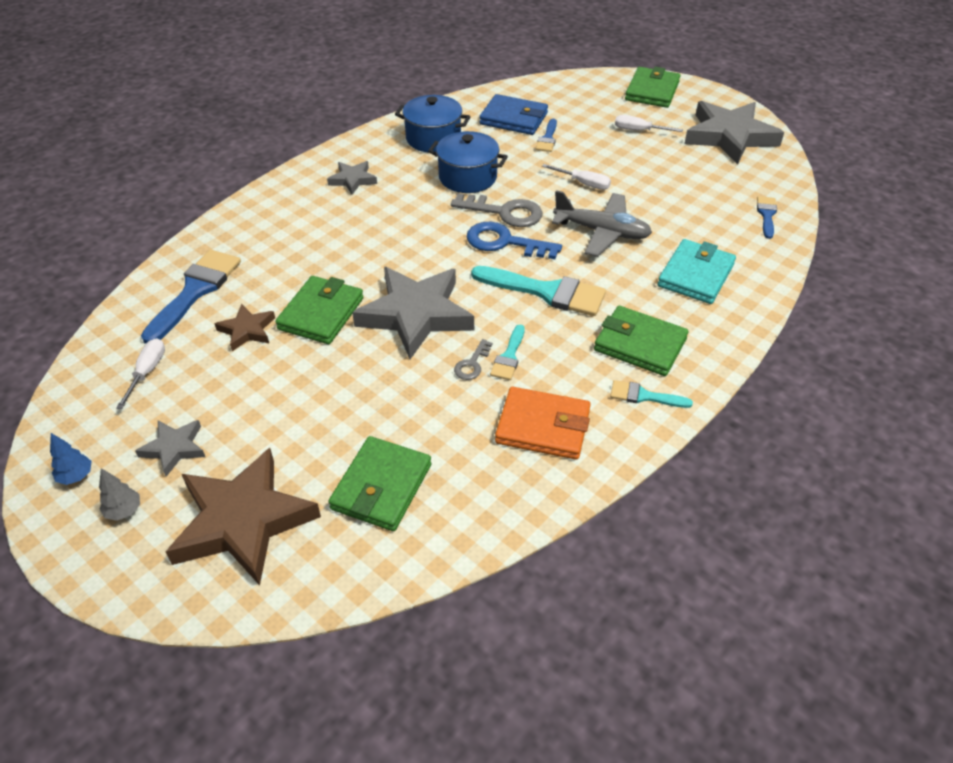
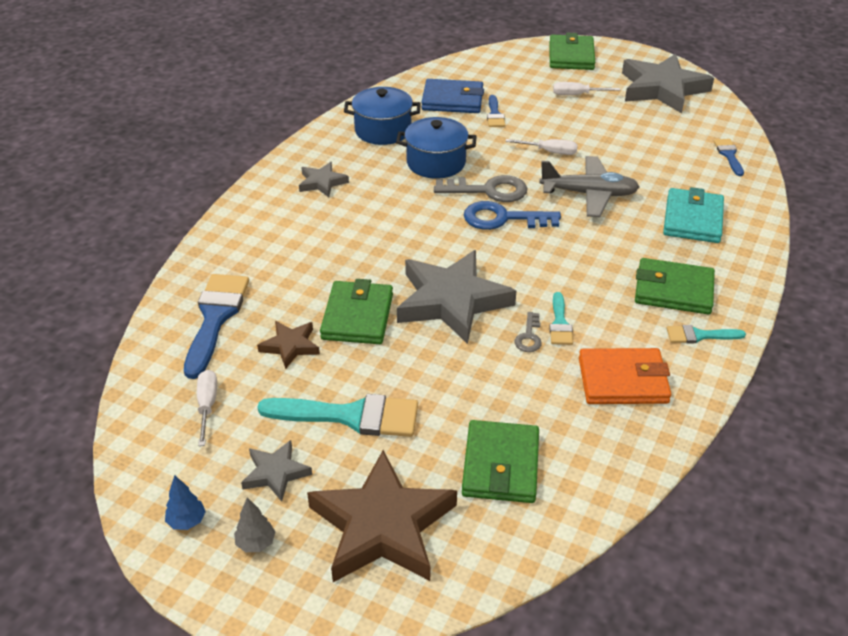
camera: 15 degrees left, 5 degrees down
(546, 292) = (565, 258): turquoise brush -> turquoise brush (350, 416)

